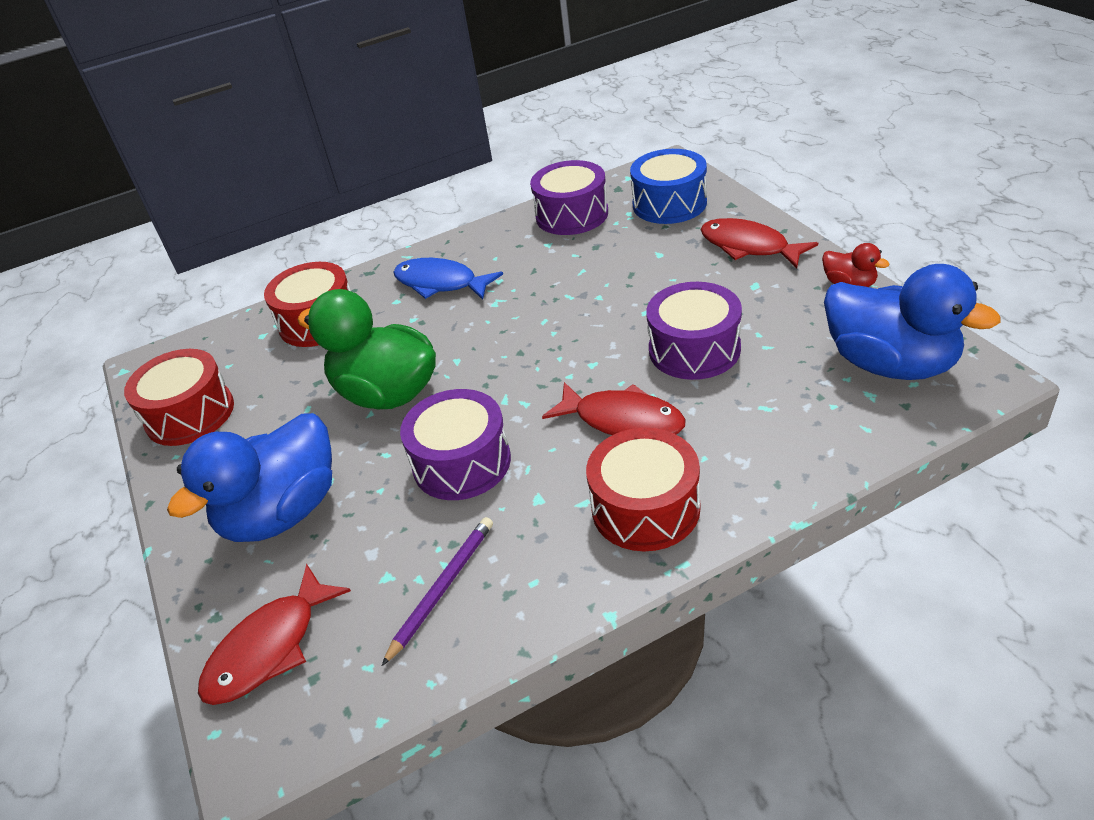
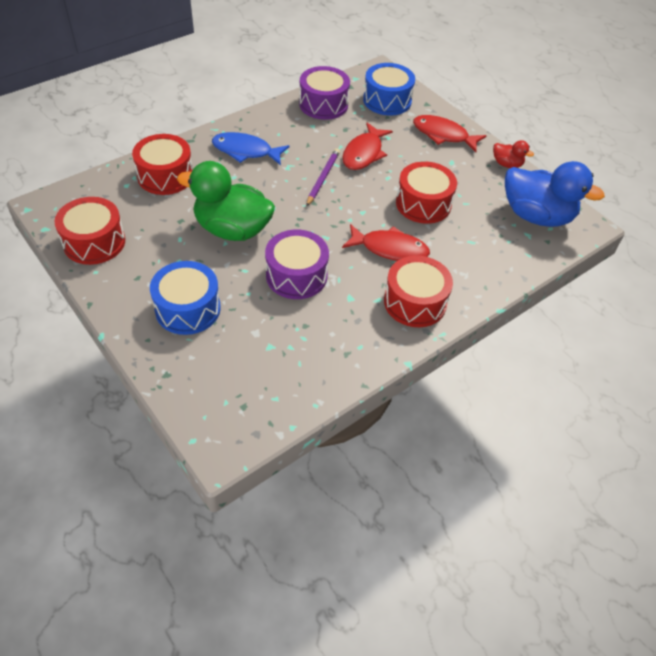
camera: 20 degrees left, 10 degrees up
(269, 648) = (210, 391): red fish -> red fish (364, 153)
(282, 513) = (188, 309): blue duck -> blue drum
(442, 588) = (306, 352): purple pencil -> purple pencil (322, 178)
(694, 349) = (423, 204): purple drum -> red drum

